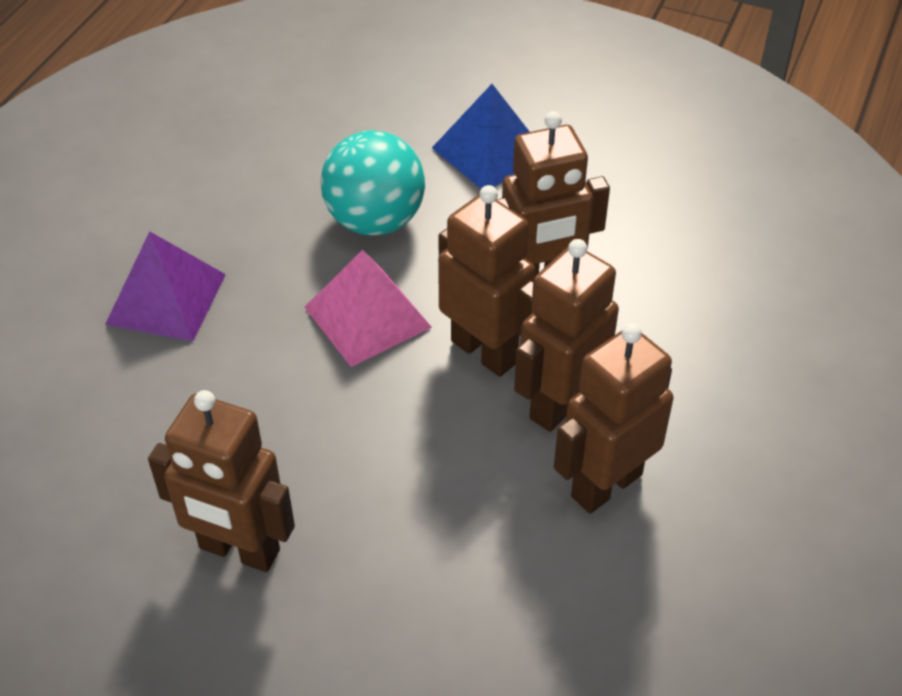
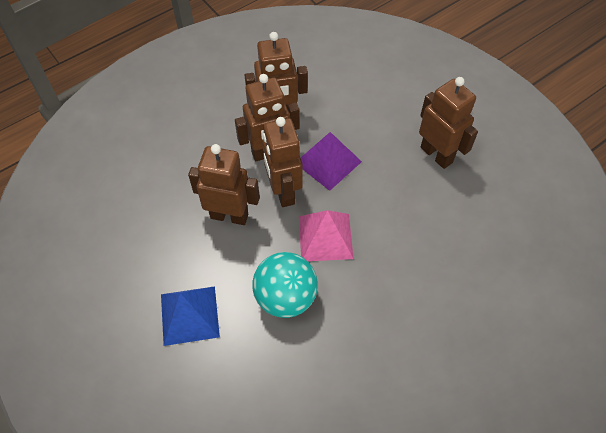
camera: 150 degrees left, 10 degrees up
(166, 299) = (423, 300): purple pyramid -> purple pyramid (328, 162)

